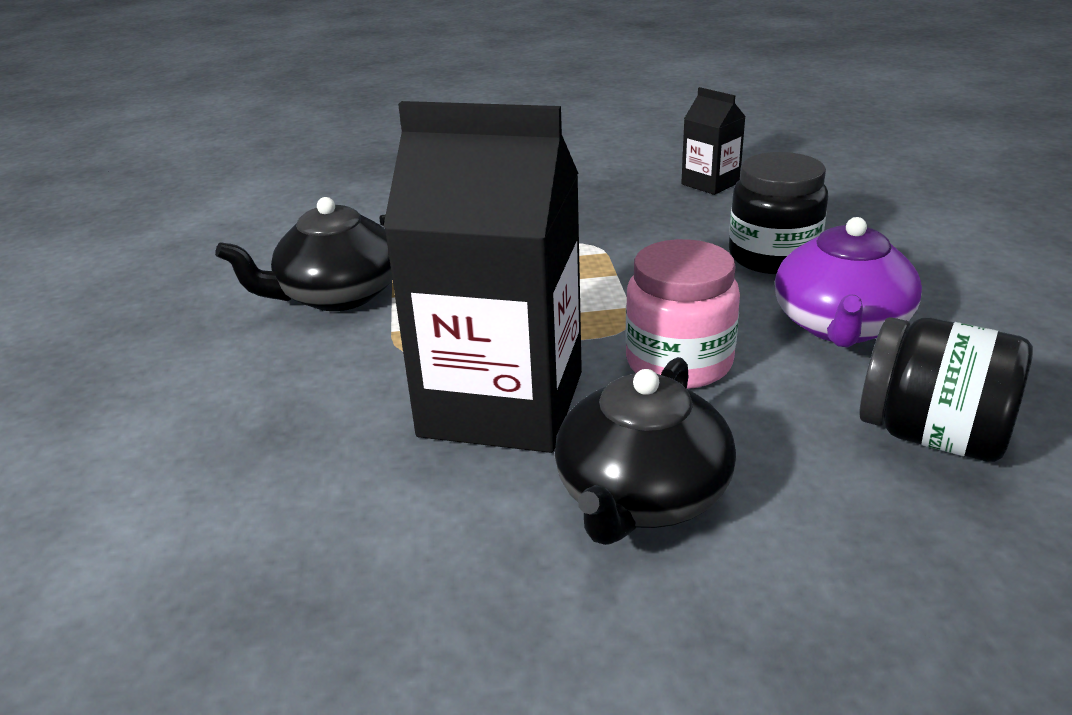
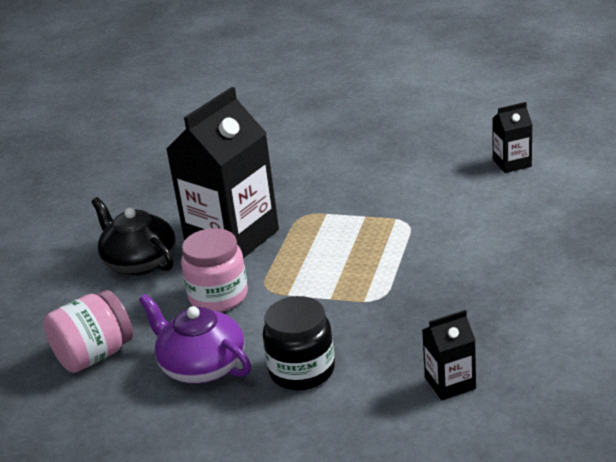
camera: 115 degrees right, 0 degrees up
(227, 224) = (512, 163): none -> black carton
(338, 295) = (380, 199): black teapot -> none
(932, 435) = (94, 355): black jar -> pink jar

